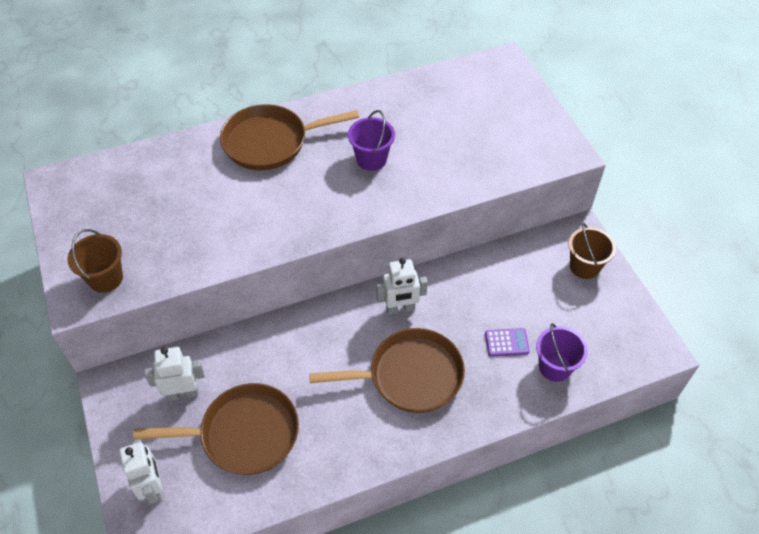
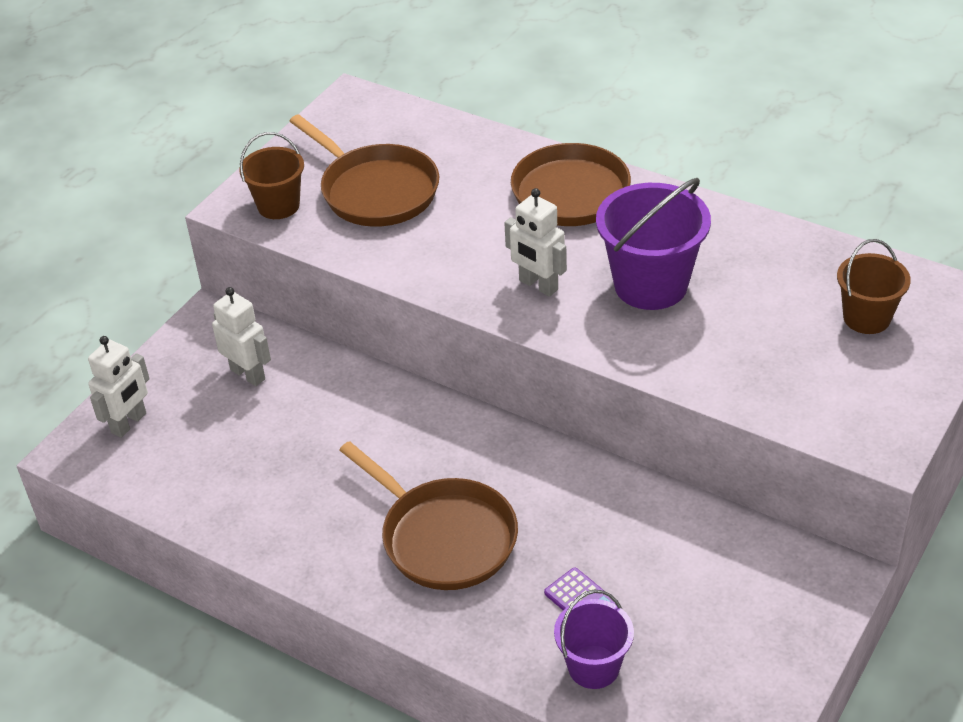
camera: 55 degrees right, 10 degrees down
(244, 434) = (244, 449): brown pan -> brown pan (375, 190)
(371, 159) = (651, 285): purple bucket -> purple bucket, size x1.62
(400, 309) = (526, 474): white robot -> white robot (538, 285)
(584, 266) = (786, 612): brown bucket -> brown bucket (866, 318)

